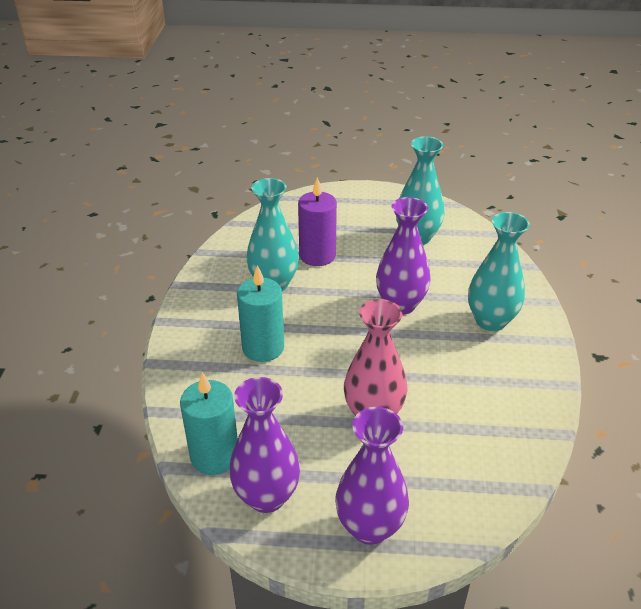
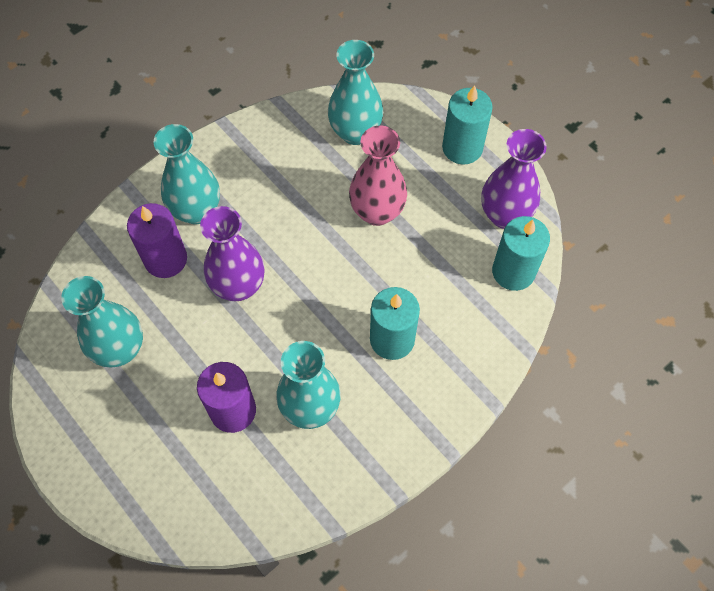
camera: 135 degrees left, 25 degrees up
(370, 527) = (462, 148): purple vase -> turquoise candle
(463, 286) = (165, 259): none -> purple candle
(472, 460) = (355, 132): none -> turquoise vase

